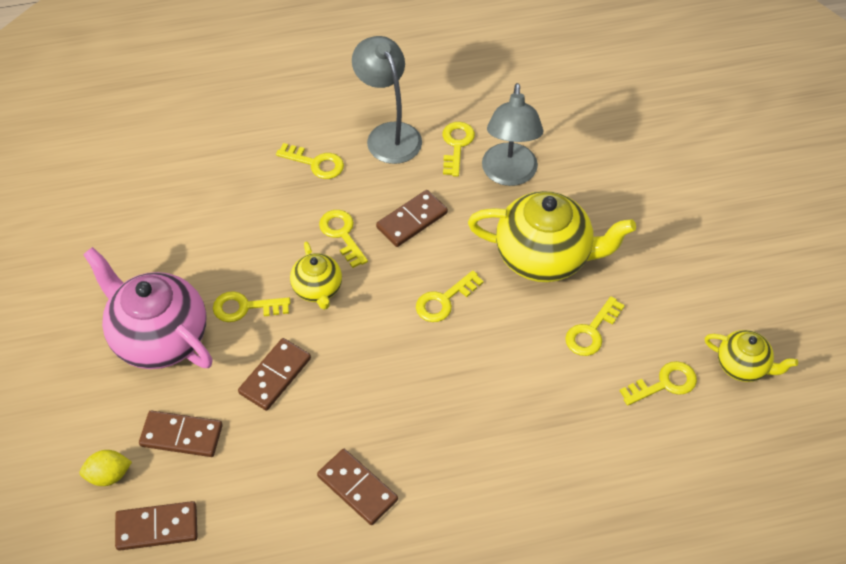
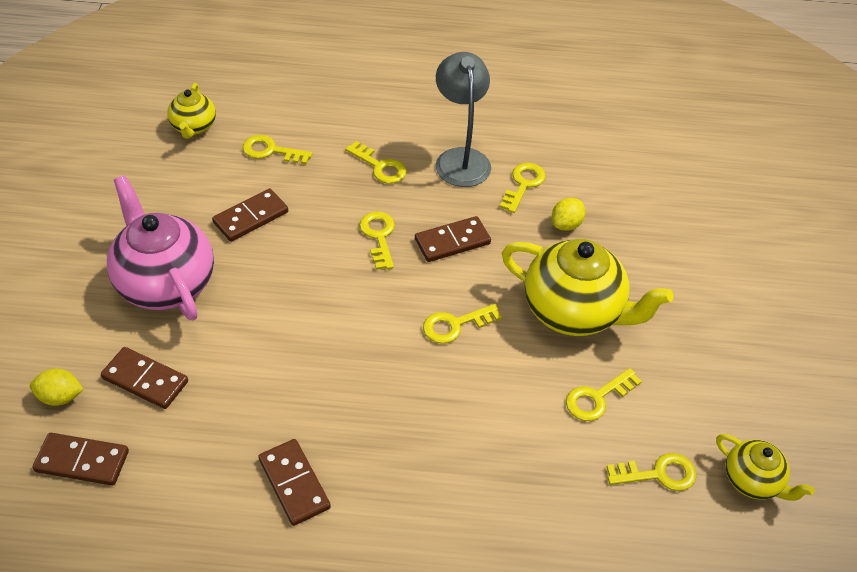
camera: 15 degrees right, 5 degrees down
(245, 307) = (258, 278): yellow key -> yellow key (271, 151)
(275, 376) = (259, 350): brown domino -> brown domino (251, 217)
(318, 289) = (334, 280): yellow teapot -> yellow teapot (194, 127)
(509, 174) = (566, 224): grey lamp -> yellow lemon

